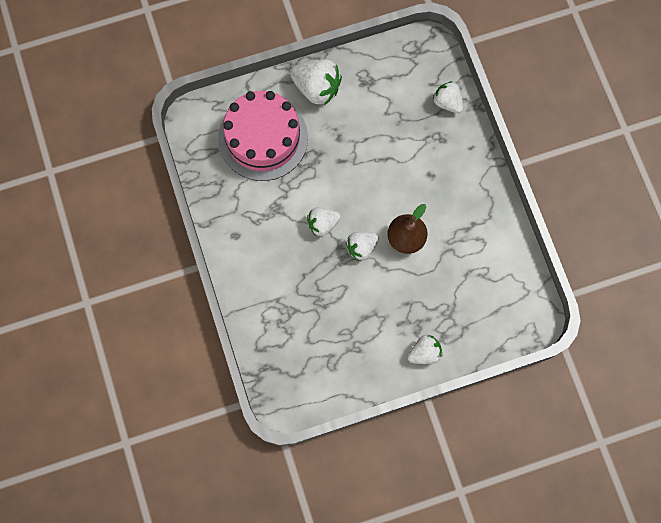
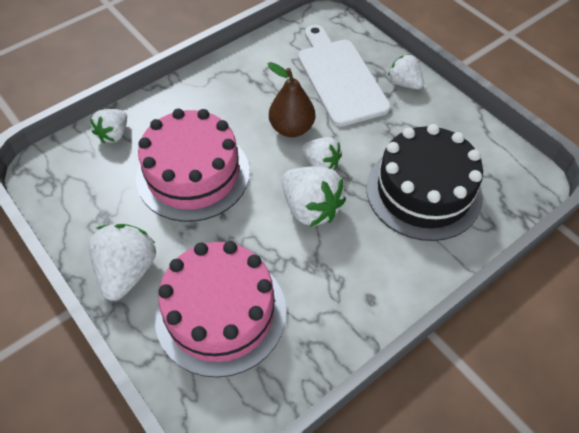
camera: 110 degrees left, 20 degrees down
(306, 313) = (424, 191): none -> black cake
(322, 224) = (310, 208): white strawberry -> white strawberry, size x1.59
(385, 150) = (193, 174): none -> pink cake
(450, 300) = (340, 78): none -> white cutting board

